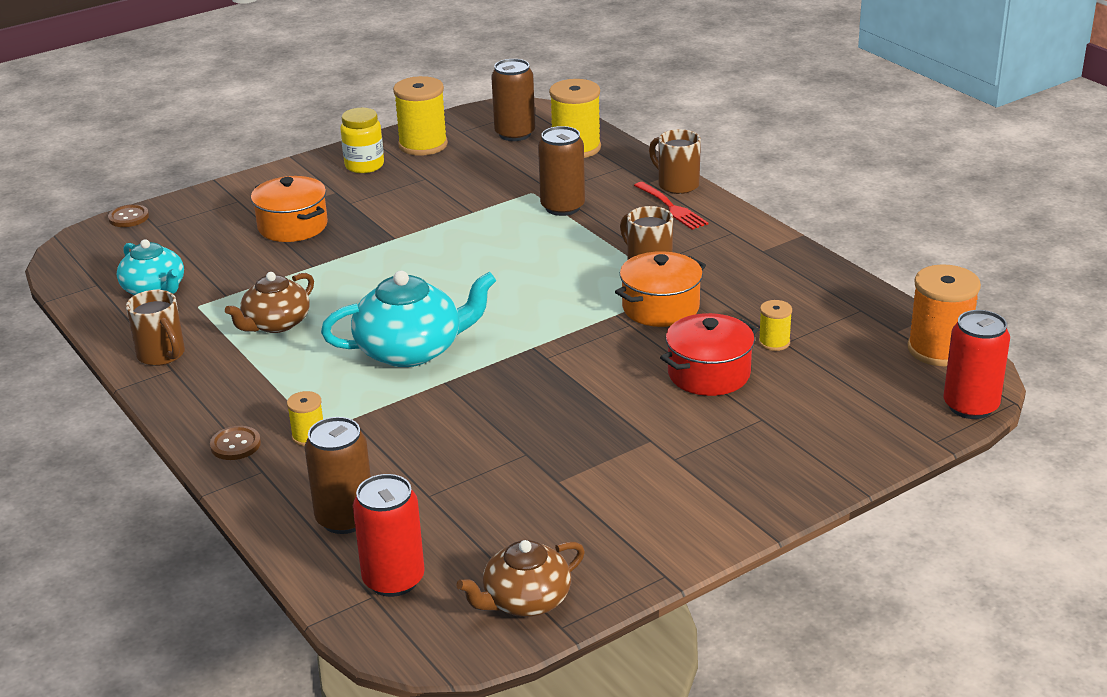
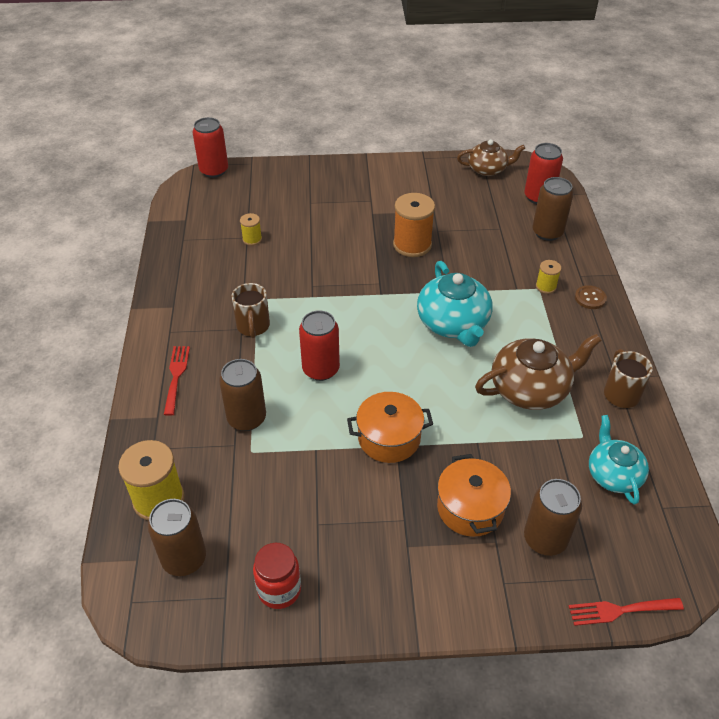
camera: 150 degrees left, 15 degrees up
(128, 217) = (620, 610): brown button -> red fork
(211, 231) = (545, 539): none -> brown can
(276, 324) = (530, 388): brown teapot -> brown teapot, size x1.52
(364, 166) = (357, 581): yellow jar -> none
(411, 350) = (453, 323): turquoise teapot -> turquoise teapot turned 120 degrees counterclockwise
(423, 145) = (279, 590): yellow spool -> red jar
(530, 260) = (321, 369): none -> red can
(660, 308) = (282, 289): orange pot -> orange pot (389, 438)
(677, 184) = (142, 402): brown mug -> none
(709, 374) = (306, 235): red pot -> none
(939, 350) = (183, 201): orange spool -> orange spool (412, 245)

